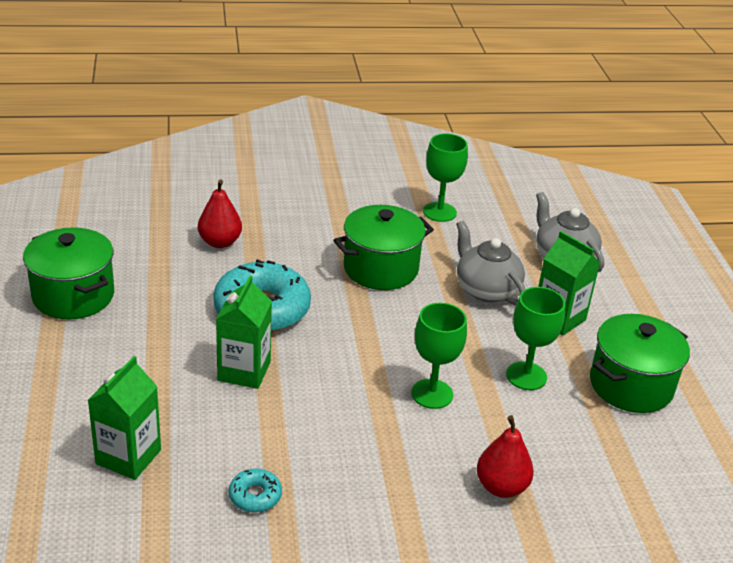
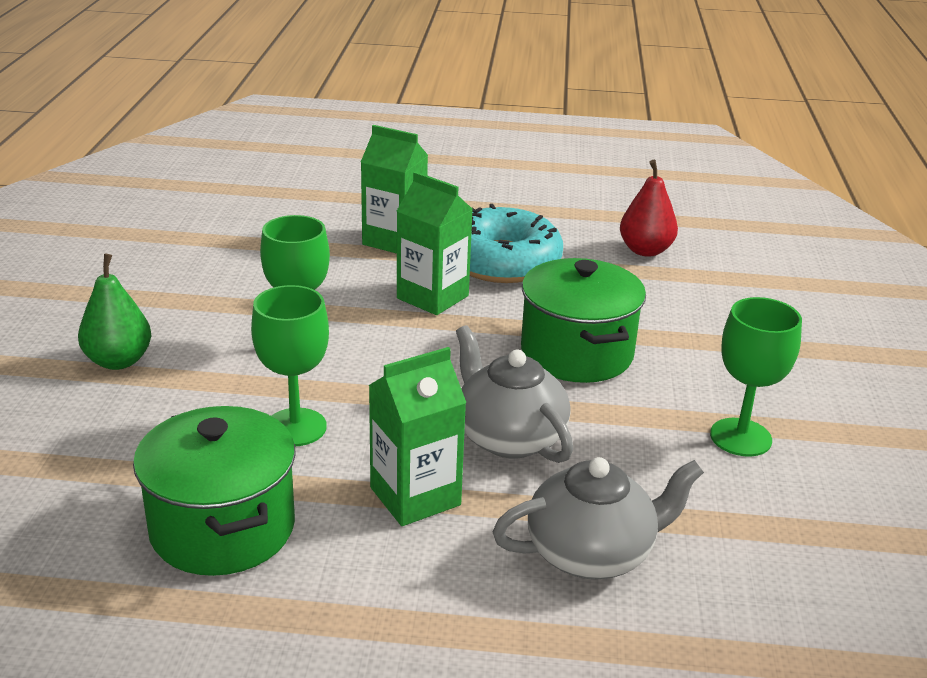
camera: 105 degrees right, 5 degrees down
(73, 296) = (547, 172): green pot -> none
(128, 457) = (300, 182): green carton -> green carton (432, 297)
(255, 496) = (213, 228): turquoise donut -> none
(486, 290) = (509, 437): grey teapot -> grey teapot turned 105 degrees counterclockwise
(501, 487) = (118, 361): red pear -> green pear

